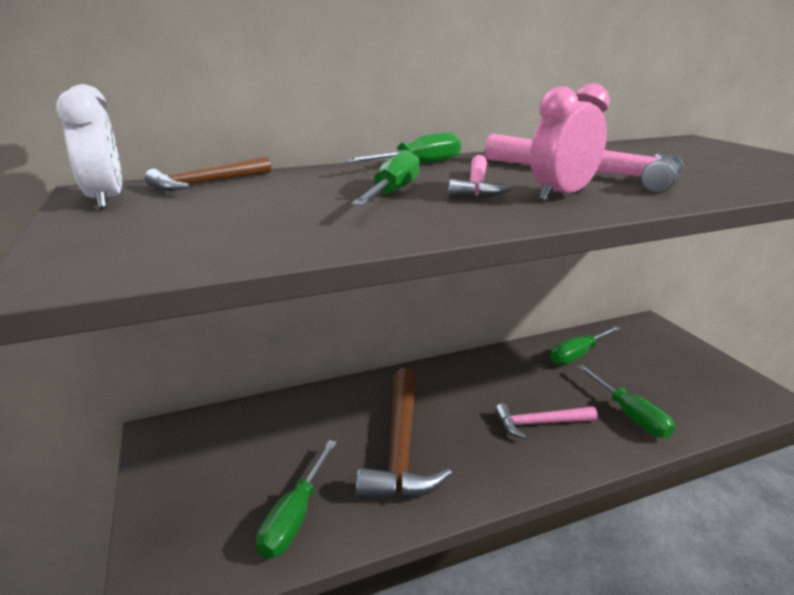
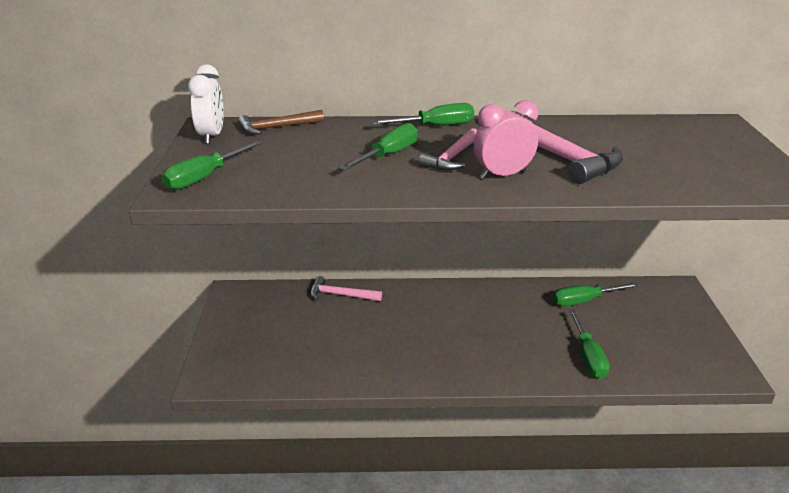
camera: 20 degrees right, 5 degrees up
(295, 516) = (300, 362): green screwdriver -> green screwdriver (204, 178)
(401, 446) = (391, 337): brown hammer -> none
(539, 423) = (507, 346): pink hammer -> pink hammer (340, 295)

